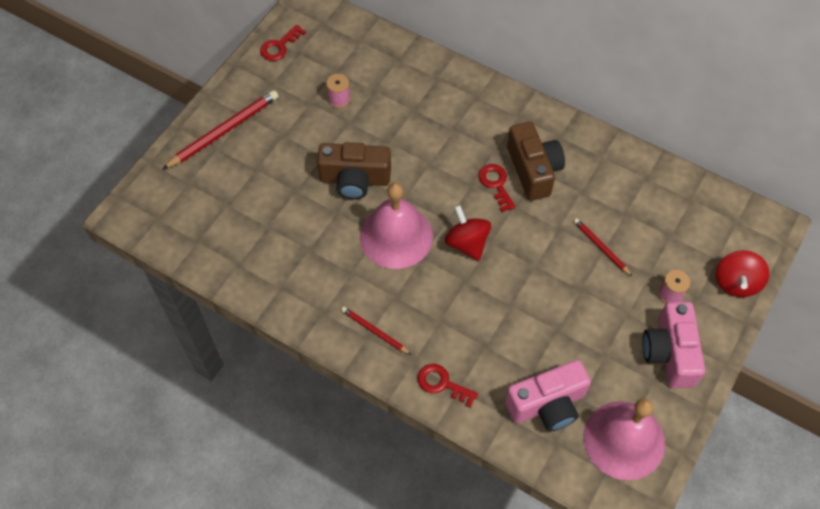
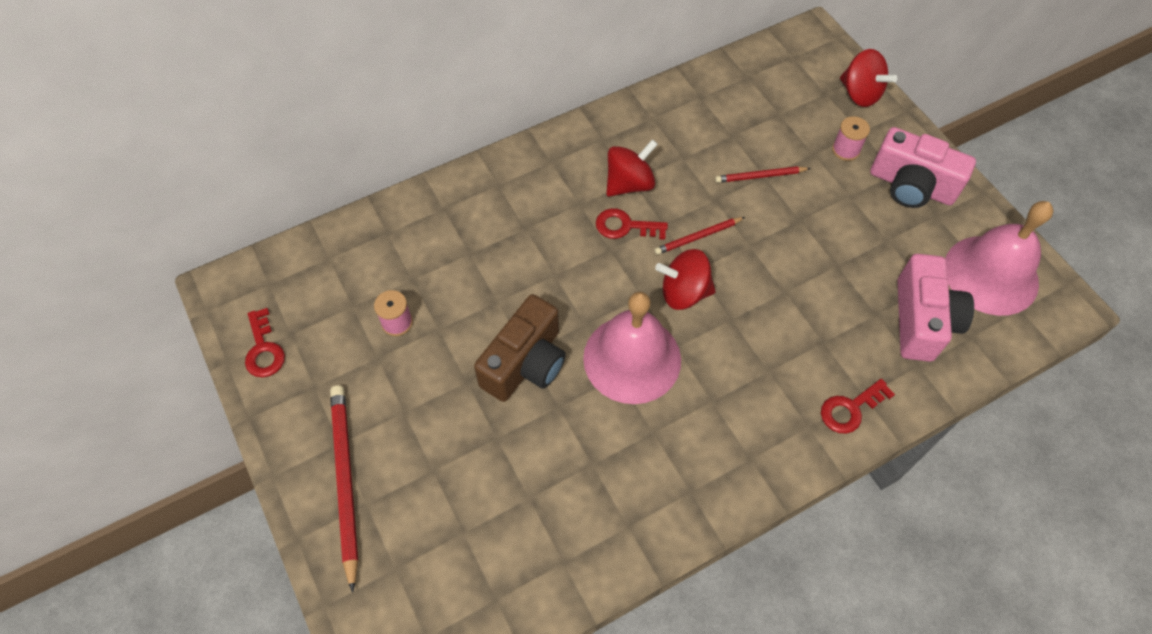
camera: 60 degrees left, 0 degrees up
(374, 331) = (747, 446): red pencil -> red pencil (698, 237)
(533, 170) = (629, 184): brown camera -> red spinning top

